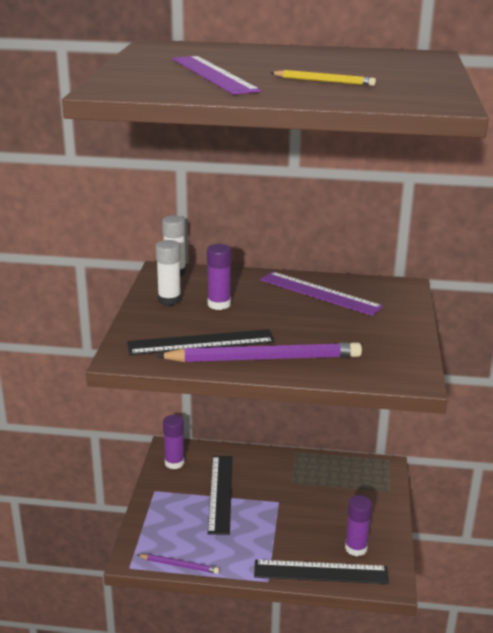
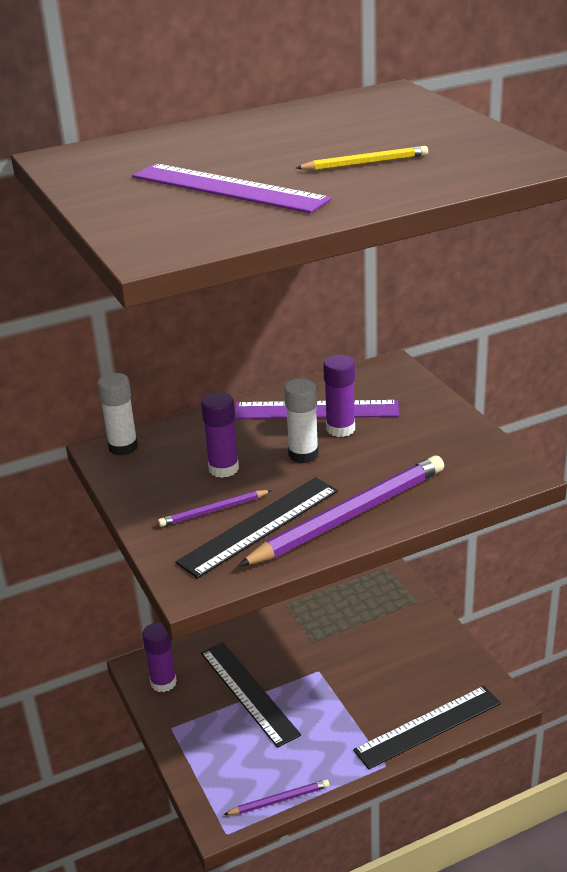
camera: 30 degrees left, 5 degrees up
(169, 300) = (160, 486): white glue stick -> white glue stick (303, 454)
(184, 324) = (213, 510): none -> purple pencil
(356, 548) = (439, 682): purple glue stick -> purple glue stick (340, 429)

